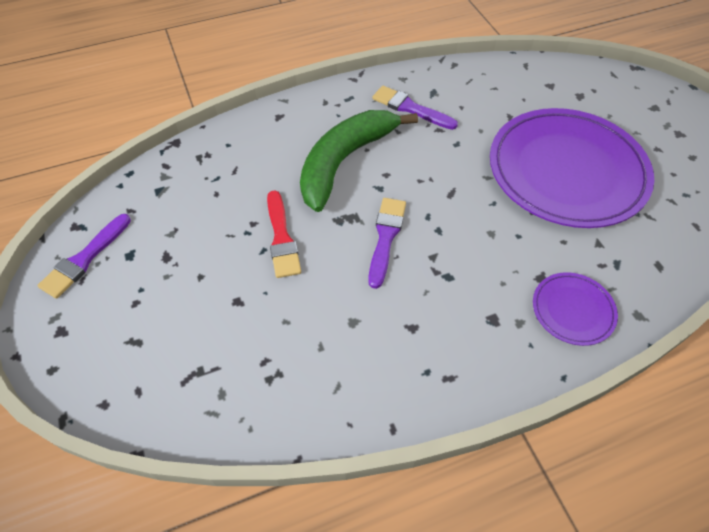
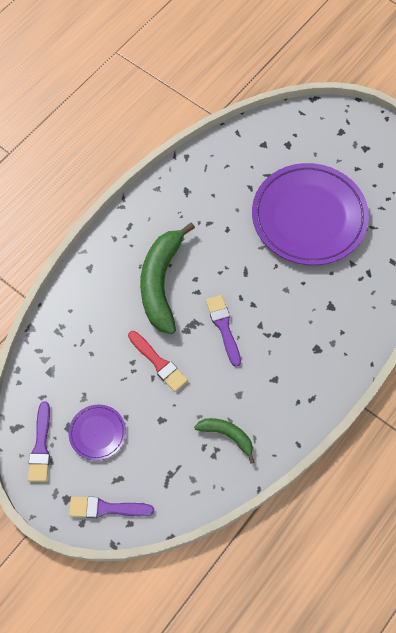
camera: 30 degrees left, 10 degrees up
(304, 363) = (227, 435): none -> green banana
(410, 108) = (178, 214): purple brush -> purple brush (106, 508)
(572, 310) = (358, 319): purple plate -> purple plate (97, 433)

